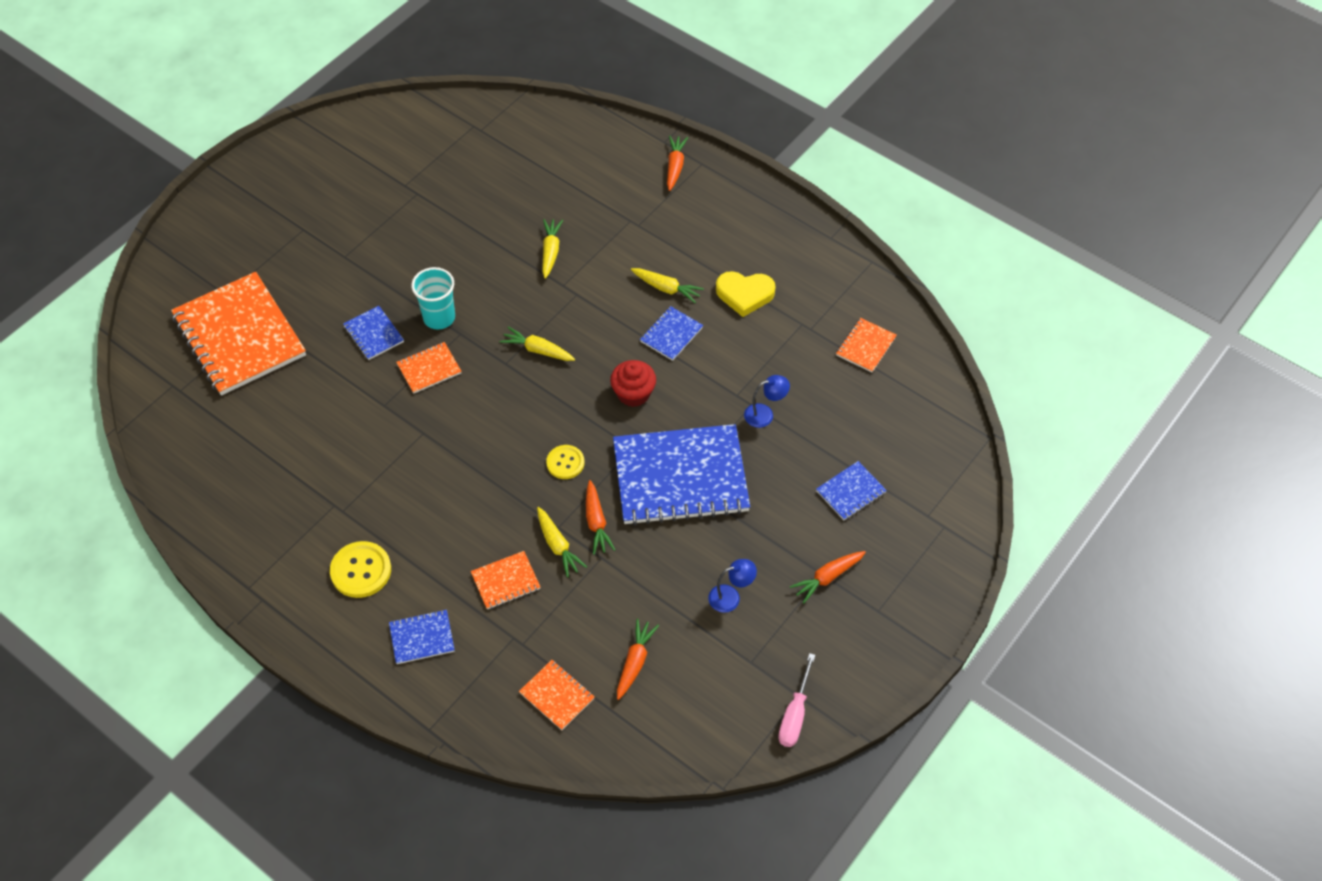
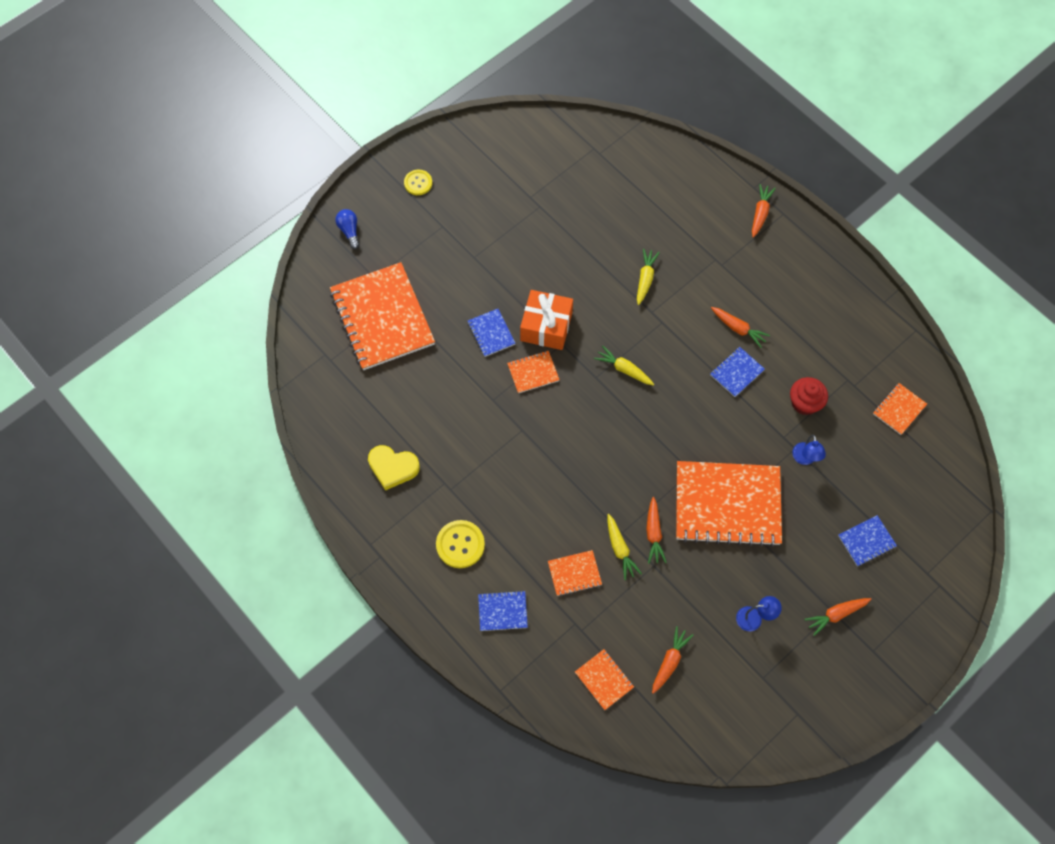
camera: 10 degrees right, 10 degrees up
(190, 249) = (349, 231): none -> blue light bulb
(439, 317) = (546, 326): turquoise cup -> orange gift
(565, 463) = (634, 476): yellow button -> yellow button (418, 183)
(633, 393) = (698, 422): red cupcake -> red cupcake (805, 403)
(666, 288) = (738, 329): yellow carrot -> orange carrot
(680, 477) = (727, 505): blue notebook -> orange notebook
(744, 294) = (803, 344): yellow heart -> yellow heart (393, 467)
(765, 414) = (805, 459): blue lamp -> blue lamp turned 90 degrees clockwise
(795, 715) = (792, 729): pink screwdriver -> none

